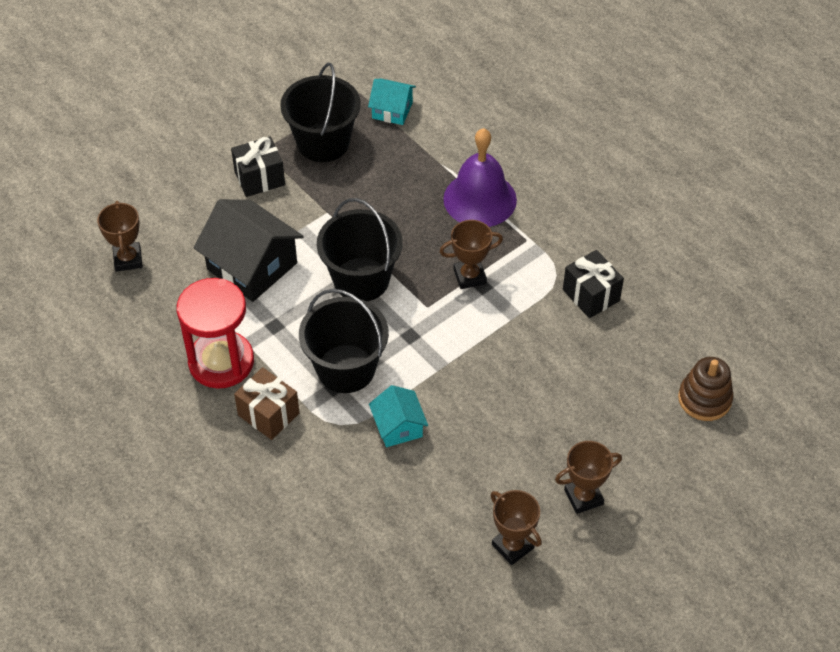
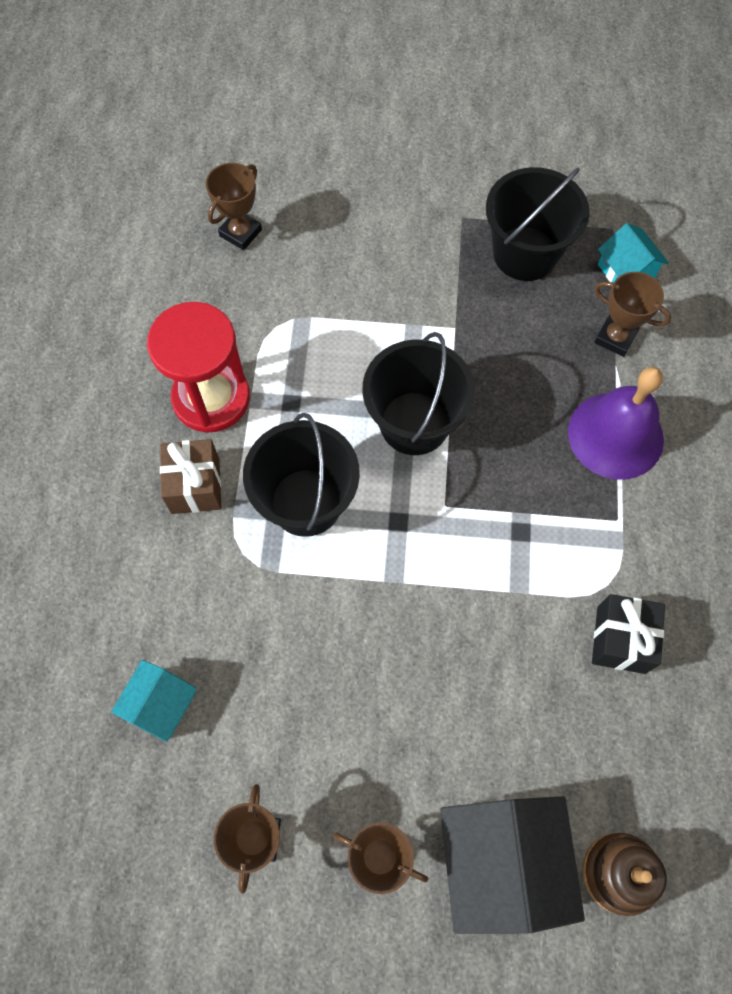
camera: 45 degrees right, 15 degrees up
(252, 266) = (333, 326): black house -> black house (502, 861)
(259, 178) = (430, 244): black gift -> none
(398, 427) = (289, 606): turquoise house -> turquoise house (160, 704)
(469, 276) = (519, 510): brown trophy -> brown trophy (615, 338)

